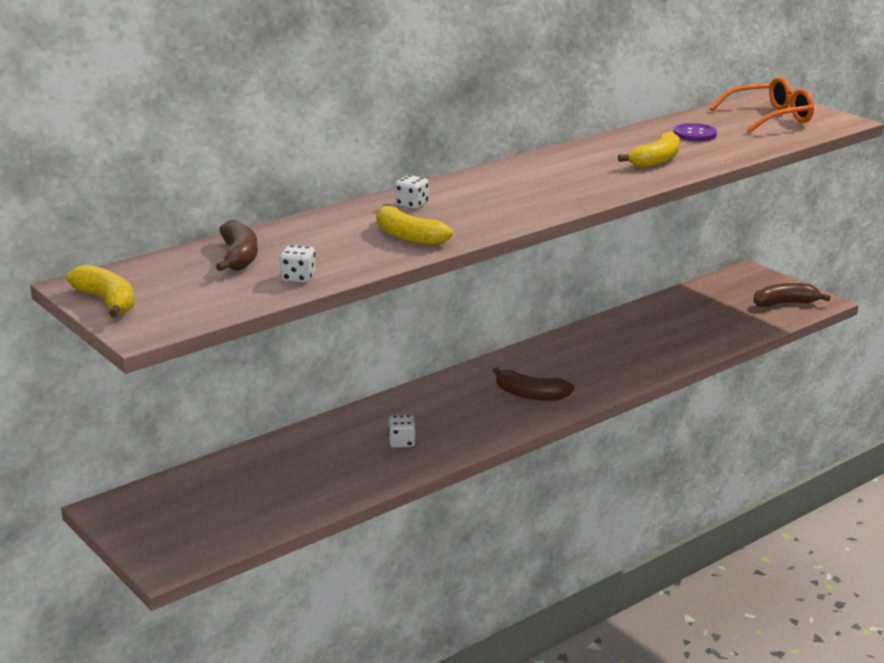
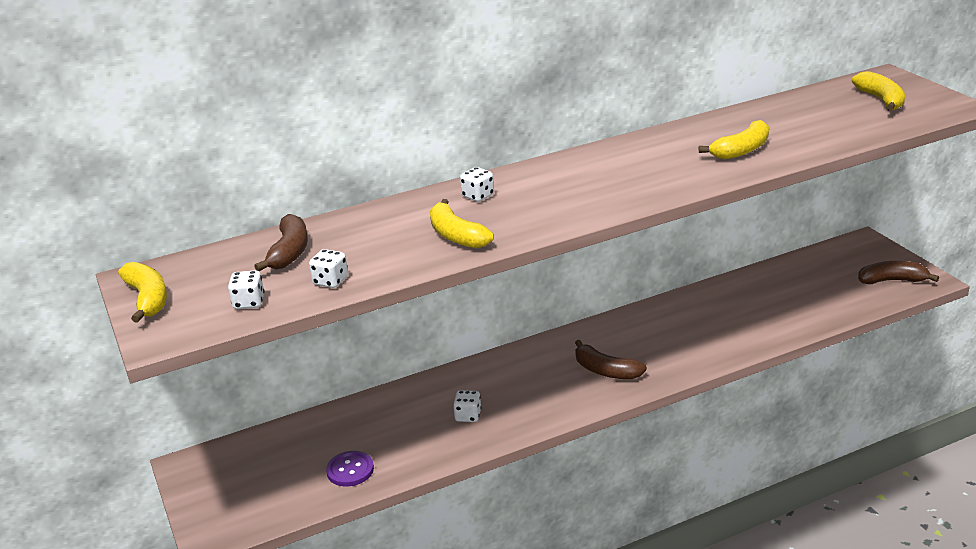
camera: 15 degrees right, 5 degrees up
(222, 298) = (249, 302): none -> white dice
(695, 134) = (794, 119): purple button -> purple button (350, 470)
(770, 117) = (881, 100): orange glasses -> yellow banana

